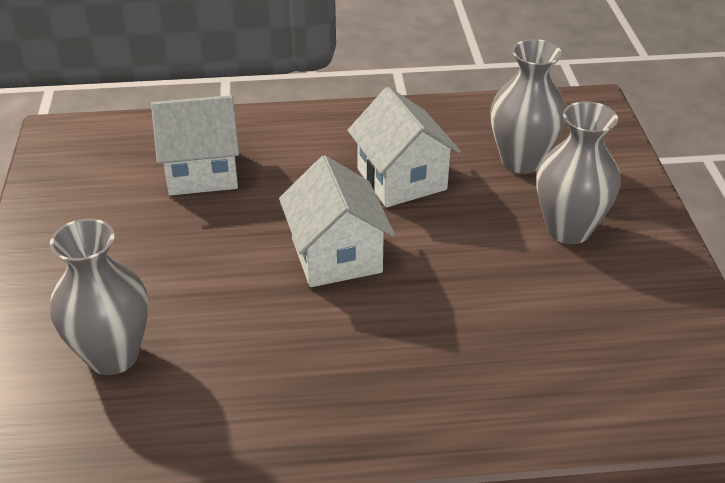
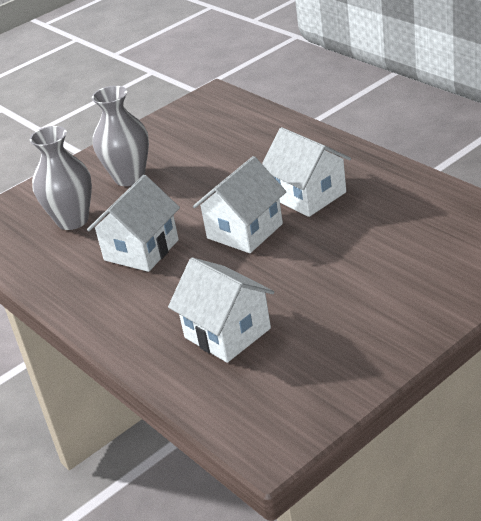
camera: 120 degrees left, 5 degrees down
(113, 355) = (420, 249): grey vase -> none
(336, 339) = (308, 195): none -> white house

